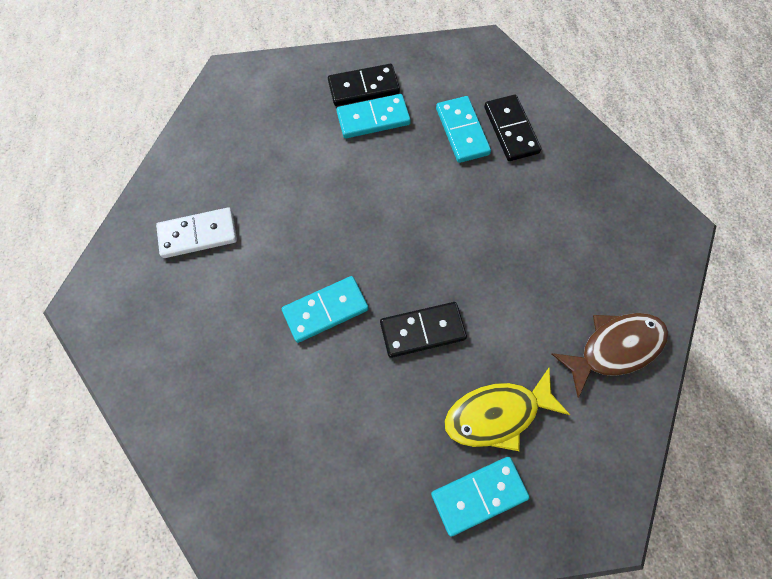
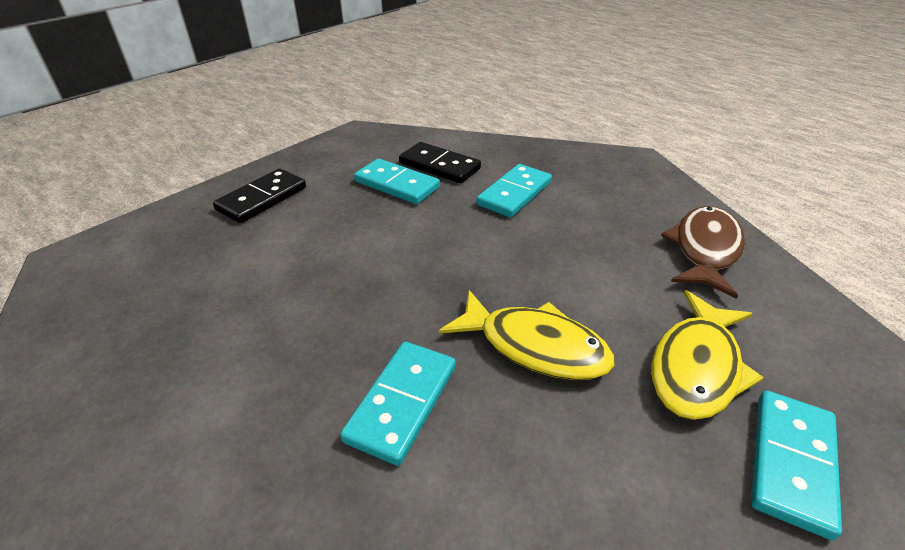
camera: 40 degrees left, 30 degrees down
(198, 234) = (125, 438): white domino -> none
(373, 119) = (295, 214): turquoise domino -> turquoise domino (514, 194)
(422, 330) = (535, 346): black domino -> yellow fish

